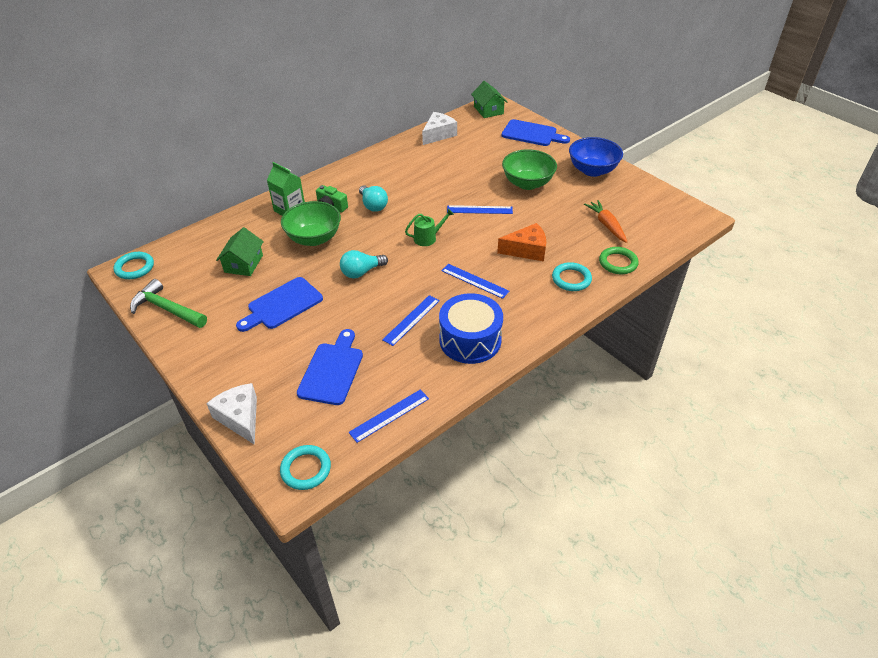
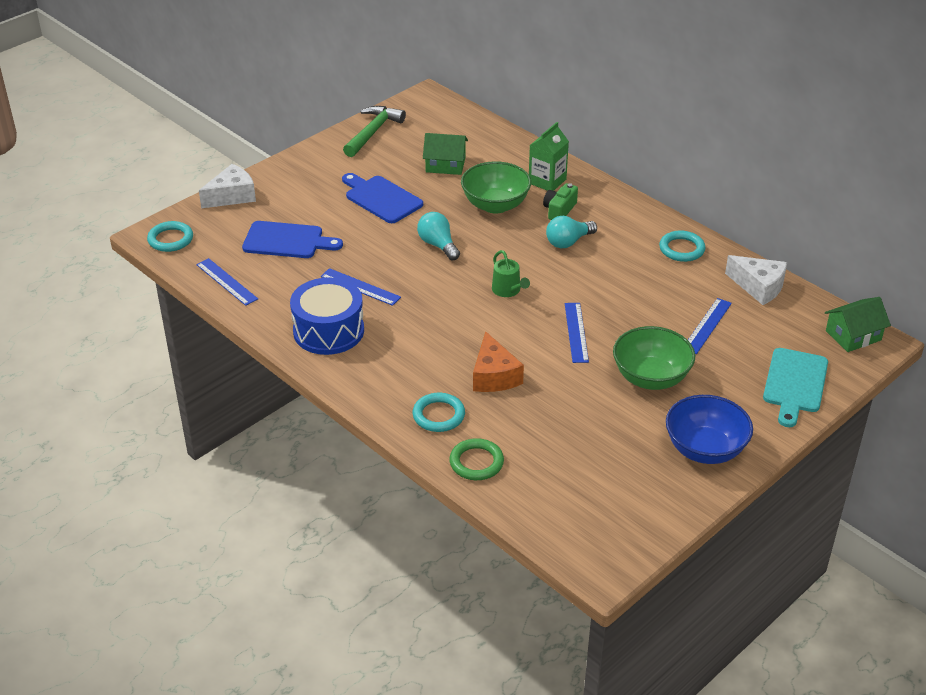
camera: 85 degrees right, 5 degrees down
(135, 268) = (433, 102): turquoise ring -> turquoise ring (681, 249)
(474, 281) = (429, 331): blue ruler -> blue ruler (707, 325)
(532, 134) = (795, 384): blue cutting board -> turquoise cutting board
(606, 225) = (561, 456): orange carrot -> none

